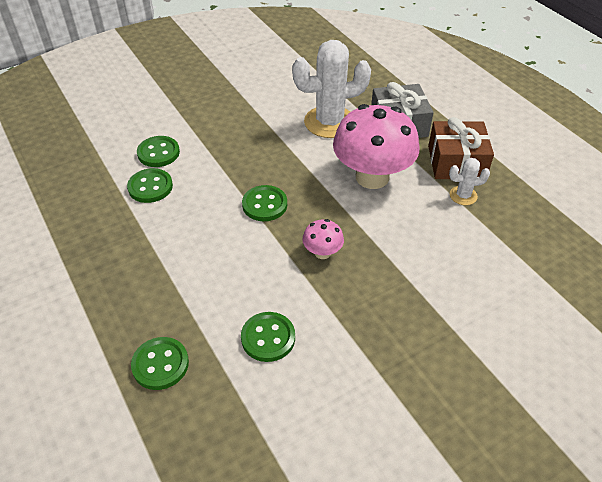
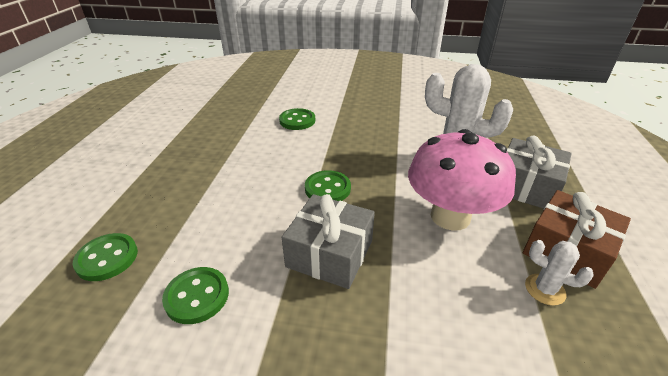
camera: 40 degrees right, 10 degrees down
(150, 187) = (265, 137): green button -> none
(322, 252) = (330, 254): pink mushroom -> grey gift

